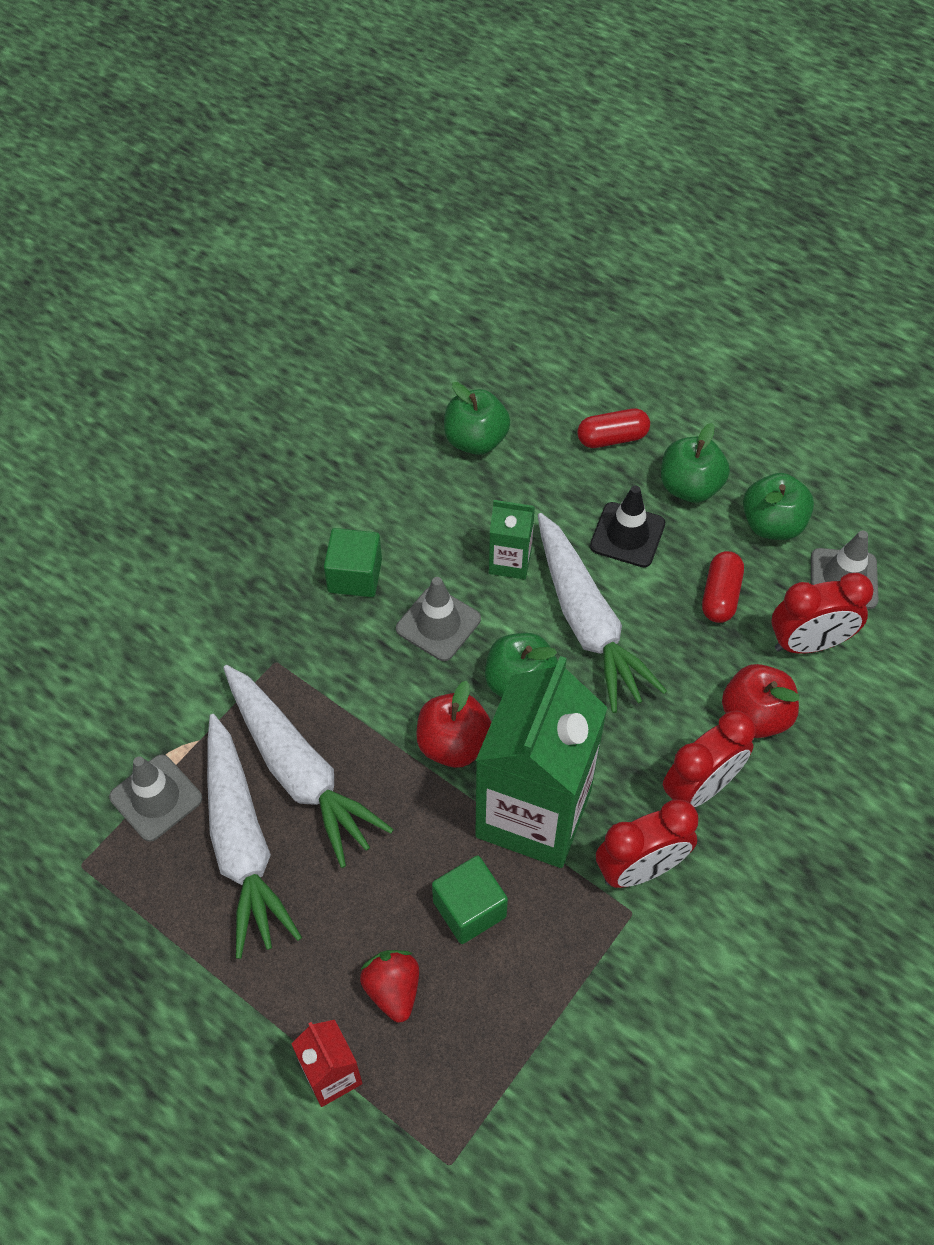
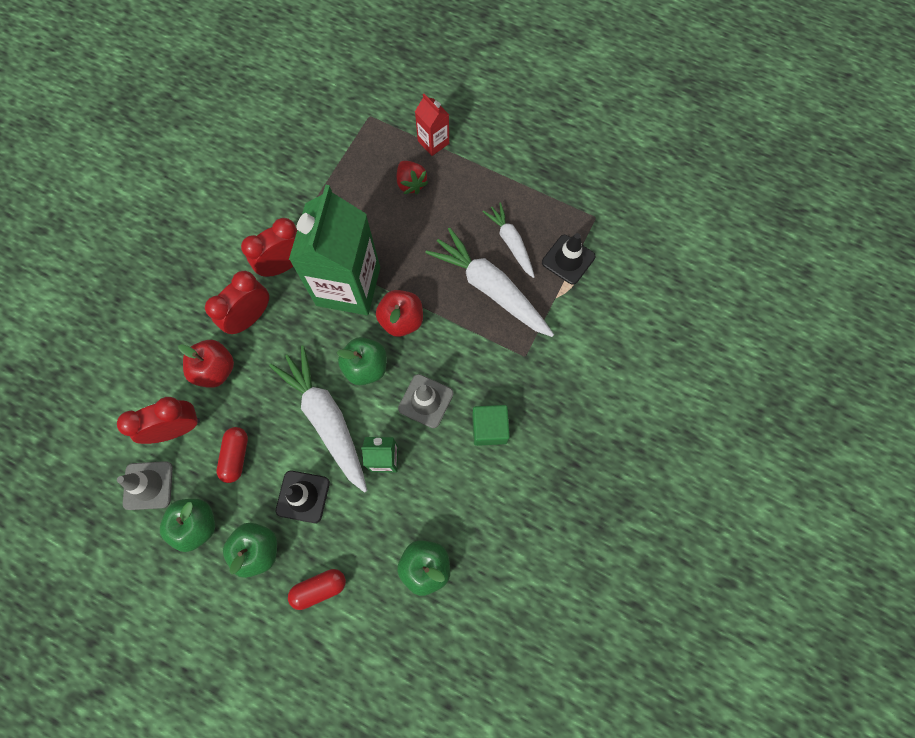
camera: 170 degrees right, 15 degrees up
(156, 798) = (568, 259): grey traffic cone -> black traffic cone
(242, 843) = (511, 242): white carrot -> white carrot, size x0.59
(469, 909) = (377, 228): green cube -> none

